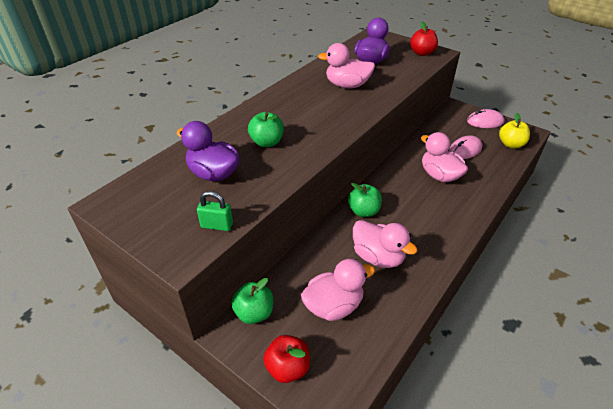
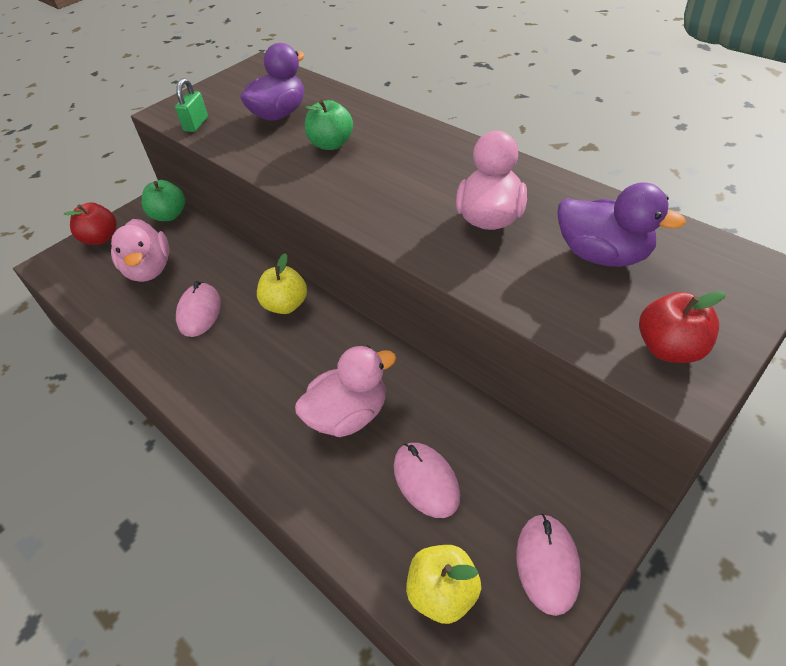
camera: 100 degrees right, 5 degrees up
(363, 211) = (286, 305): green apple -> yellow apple
(378, 257) = (199, 312): pink duck -> pink mouse

